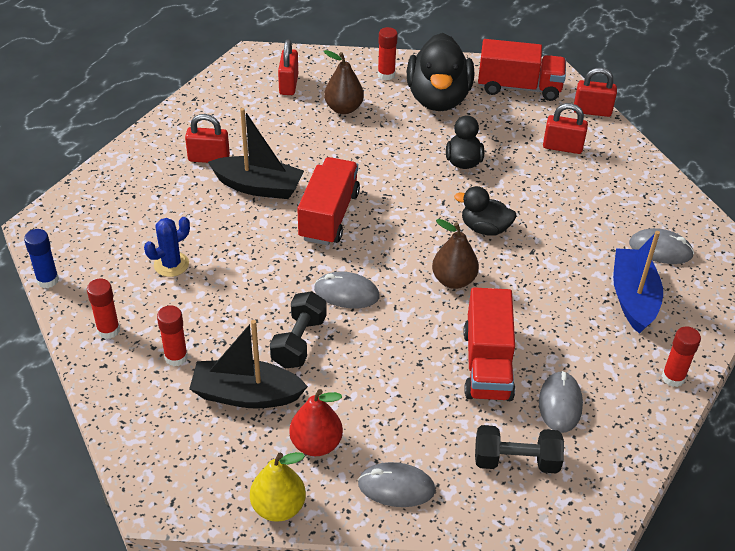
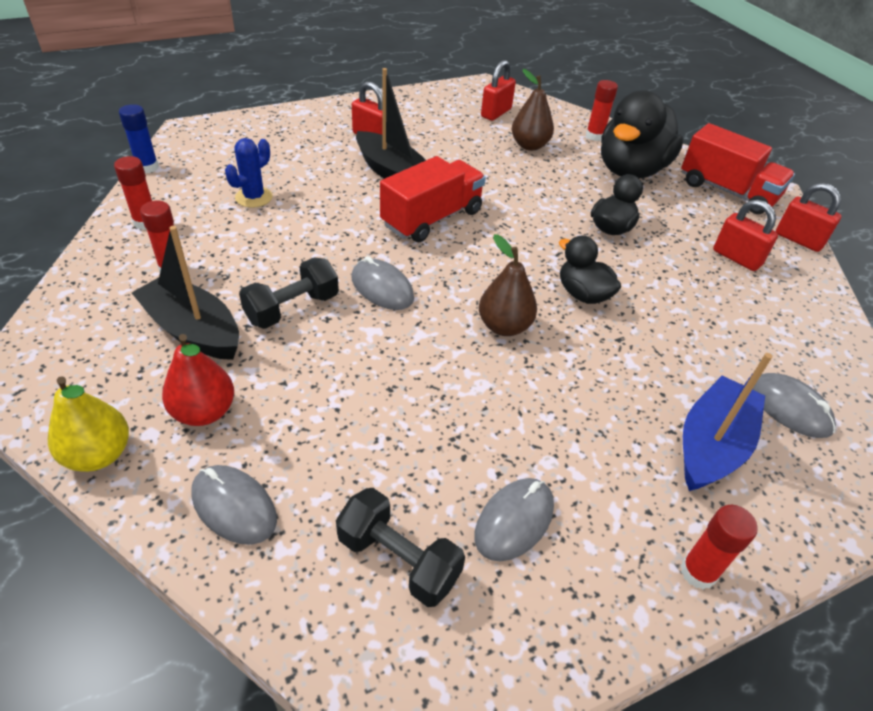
camera: 30 degrees right, 0 degrees up
(171, 264) = (254, 197): blue cactus -> blue cactus turned 45 degrees counterclockwise
(487, 364) = (464, 428): red truck -> none

